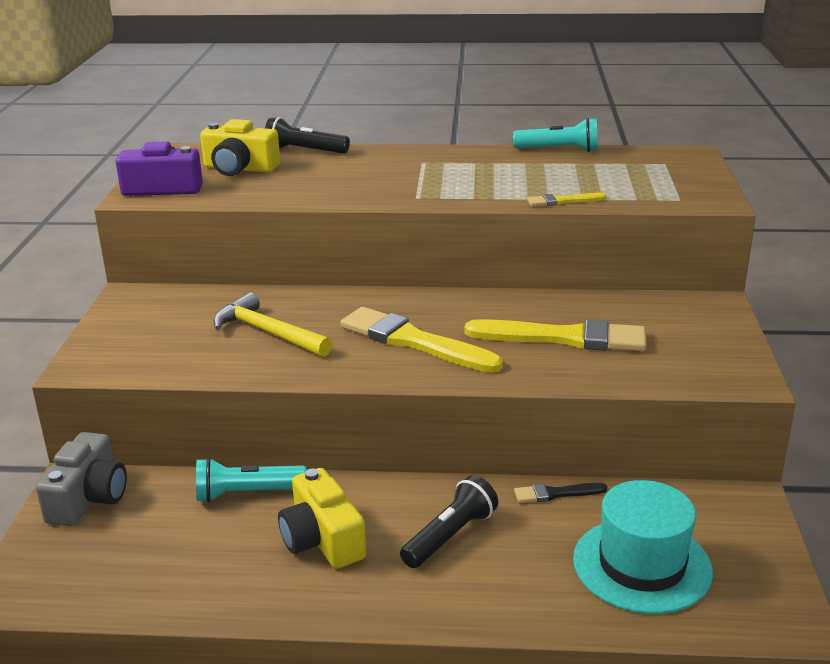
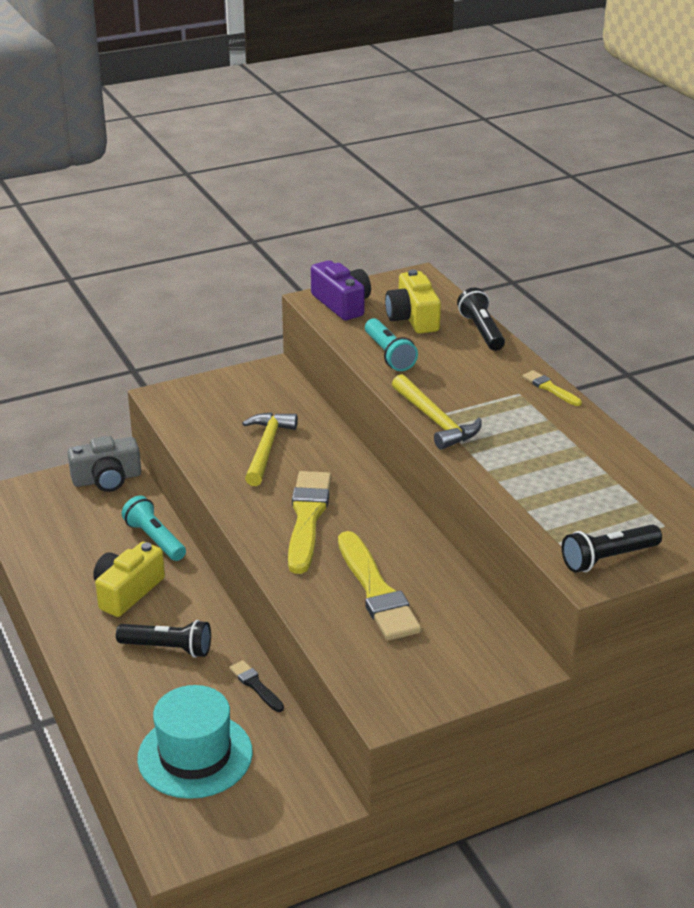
camera: 60 degrees right, 5 degrees up
(425, 199) = (435, 421): none -> yellow hammer
(559, 150) = (631, 455): turquoise flashlight -> turquoise flashlight (389, 355)
(563, 201) = (500, 490): yellow brush -> yellow brush (550, 388)
(695, 189) = (608, 558): none -> black flashlight

